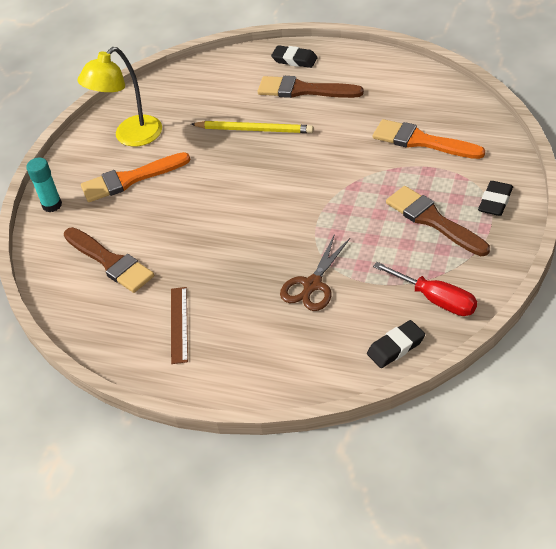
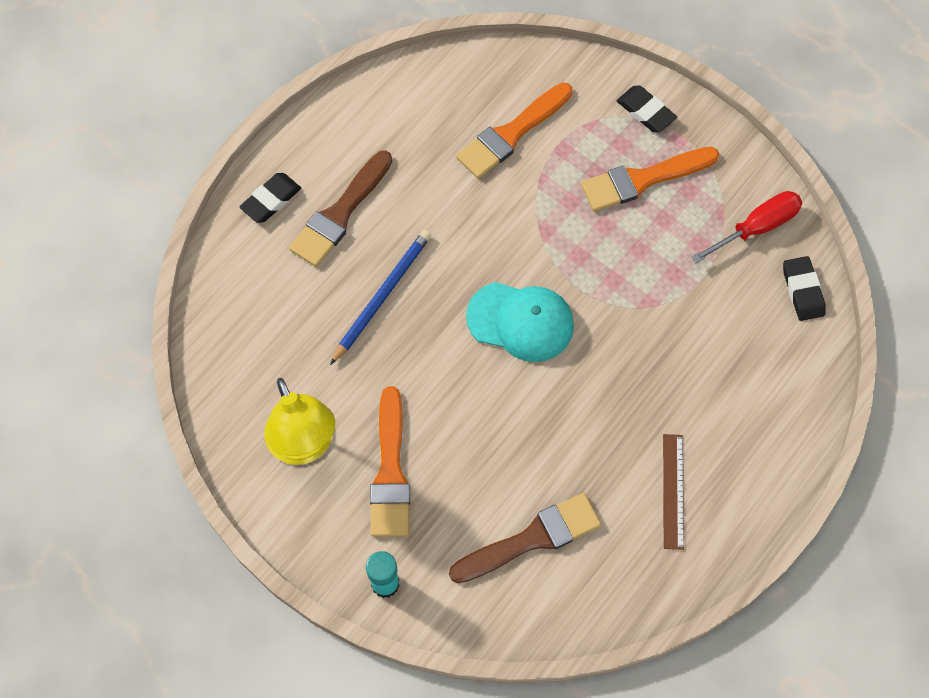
camera: 75 degrees left, 20 degrees up
(179, 324) = (673, 491): brown ruler -> brown ruler turned 75 degrees clockwise
(254, 129) = (382, 296): yellow pencil -> blue pencil
(273, 199) = (520, 321): none -> turquoise cap
(312, 285) = (679, 333): brown scissors -> none
(433, 220) = (643, 179): brown brush -> orange brush

